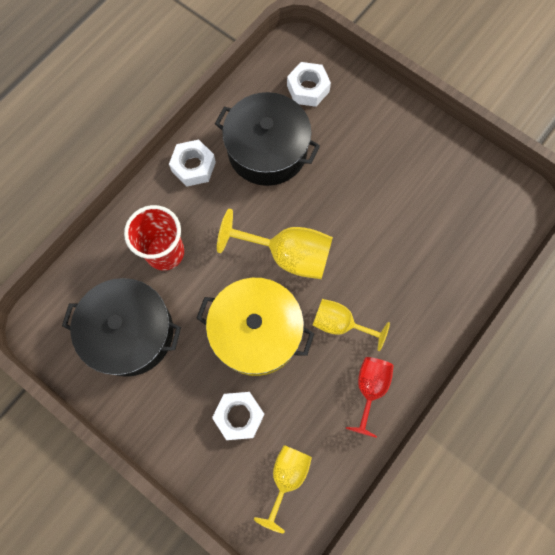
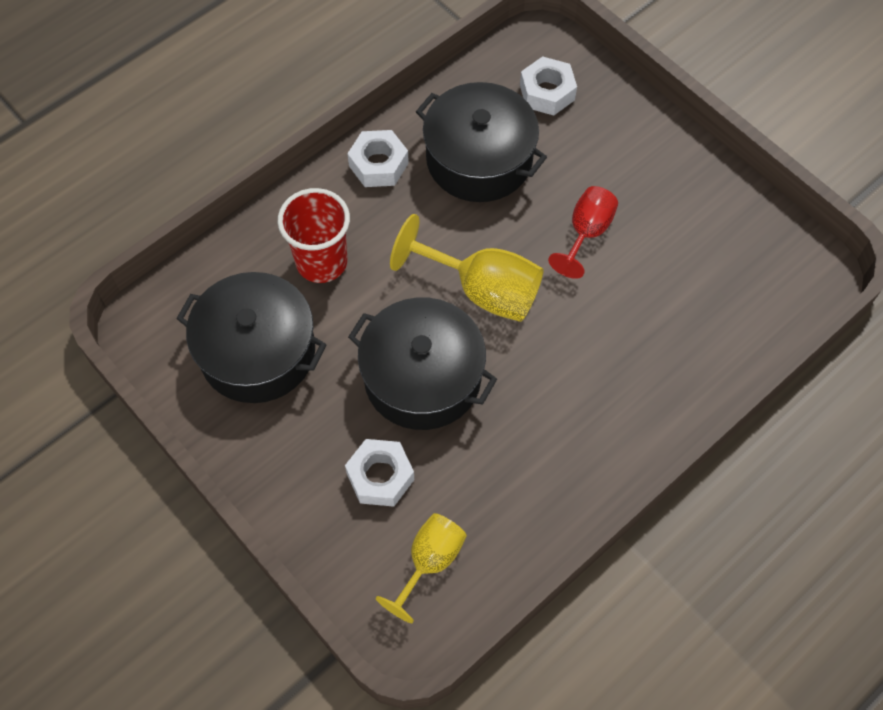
camera: 10 degrees right, 10 degrees down
(256, 332) = (422, 377): yellow pot -> black pot
(340, 324) = (536, 385): yellow goblet -> none
(370, 388) = (561, 471): red goblet -> red goblet (586, 233)

